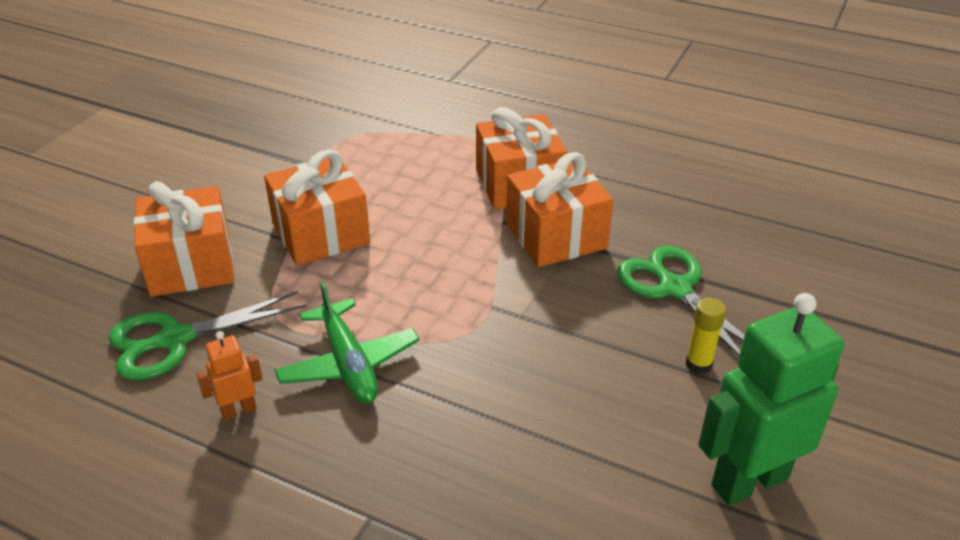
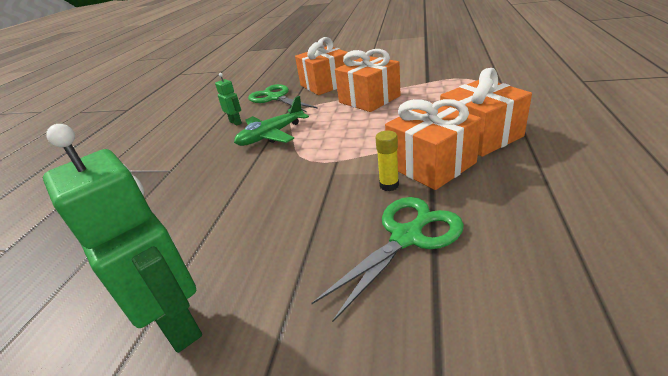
camera: 80 degrees right, 5 degrees down
(238, 410) = (235, 122): orange robot -> green robot
(698, 364) = (311, 269): yellow glue stick -> yellow glue stick (389, 185)

